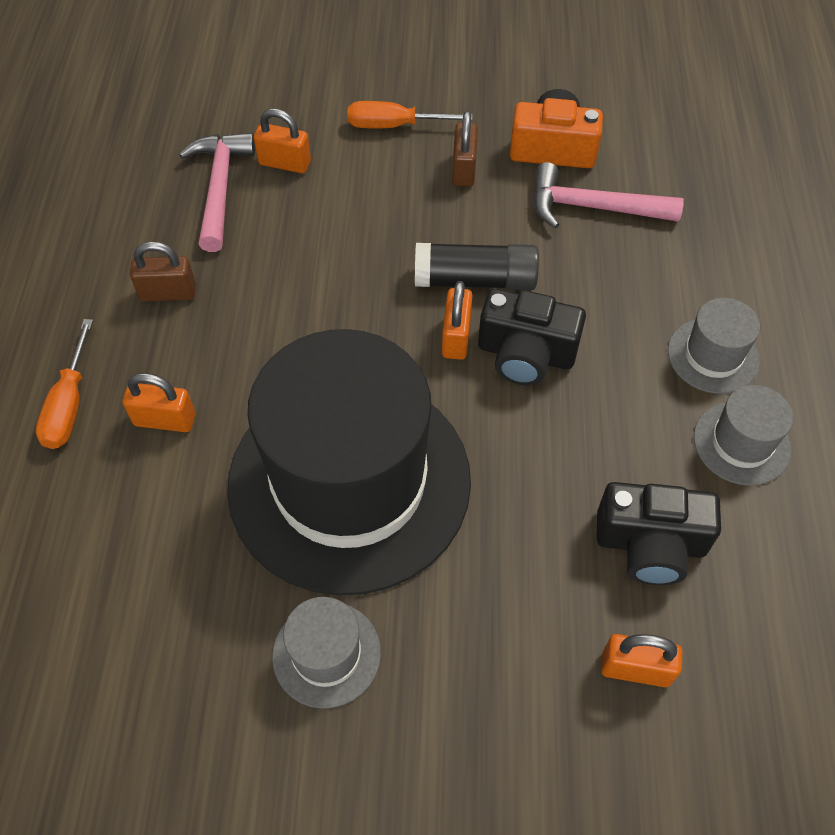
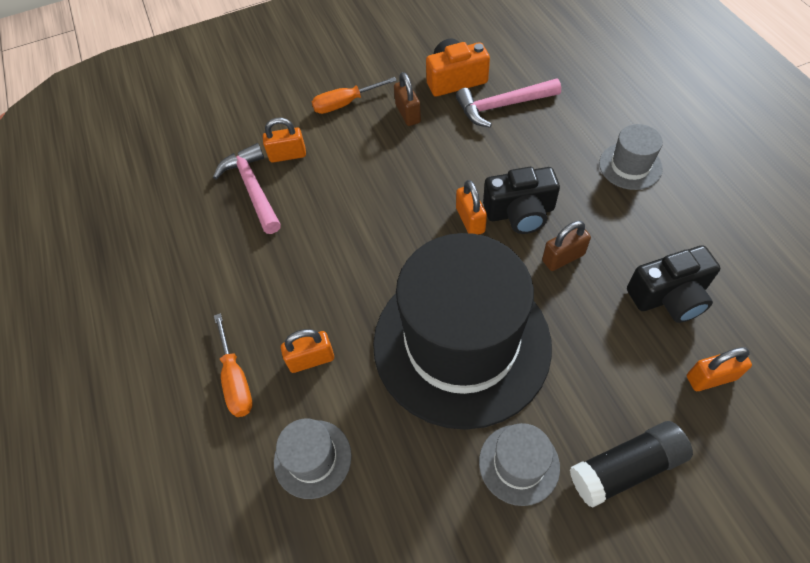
camera: 20 degrees left, 0 degrees up
(168, 293) = (260, 273): brown padlock -> brown padlock (563, 257)
(475, 280) = (459, 180): black glue stick -> black glue stick (626, 468)
(741, 443) = (680, 211): grey hat -> grey hat (312, 458)

